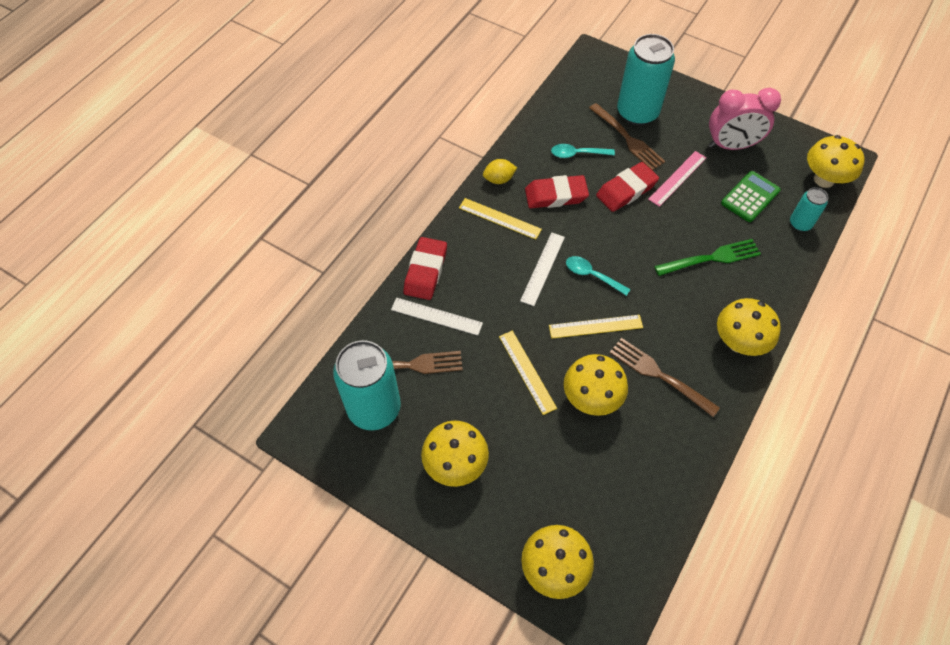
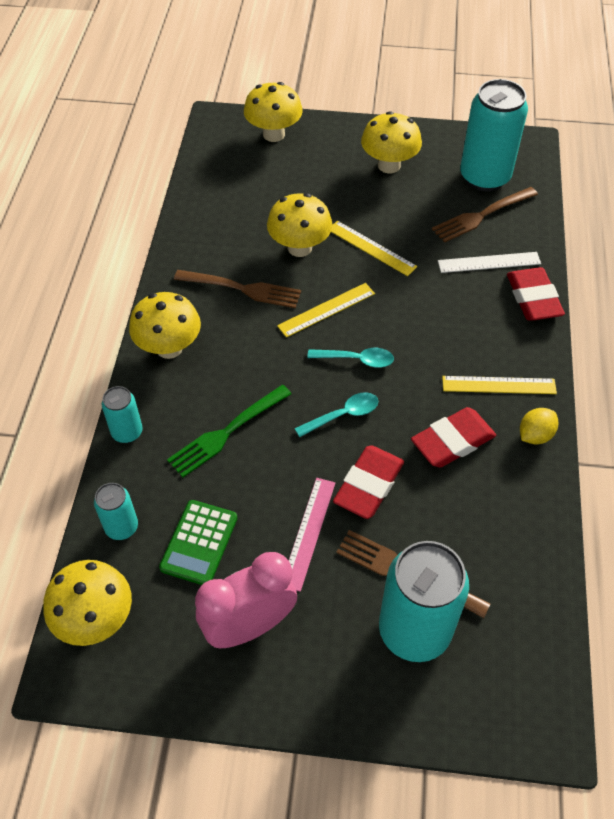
camera: 155 degrees right, 5 degrees down
(542, 268) = (414, 347): white ruler -> none
(577, 154) = (461, 516): turquoise spoon -> turquoise spoon (343, 415)
(786, 285) = (127, 432): none -> turquoise can

